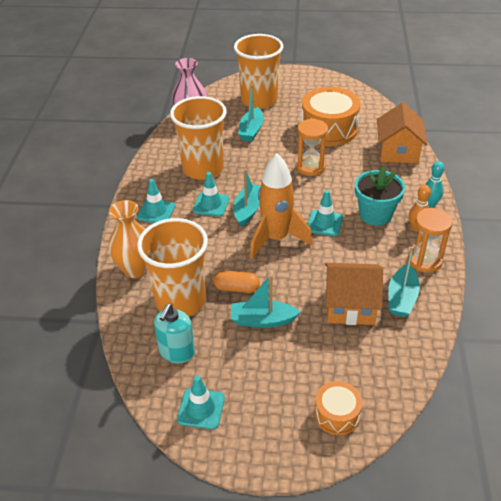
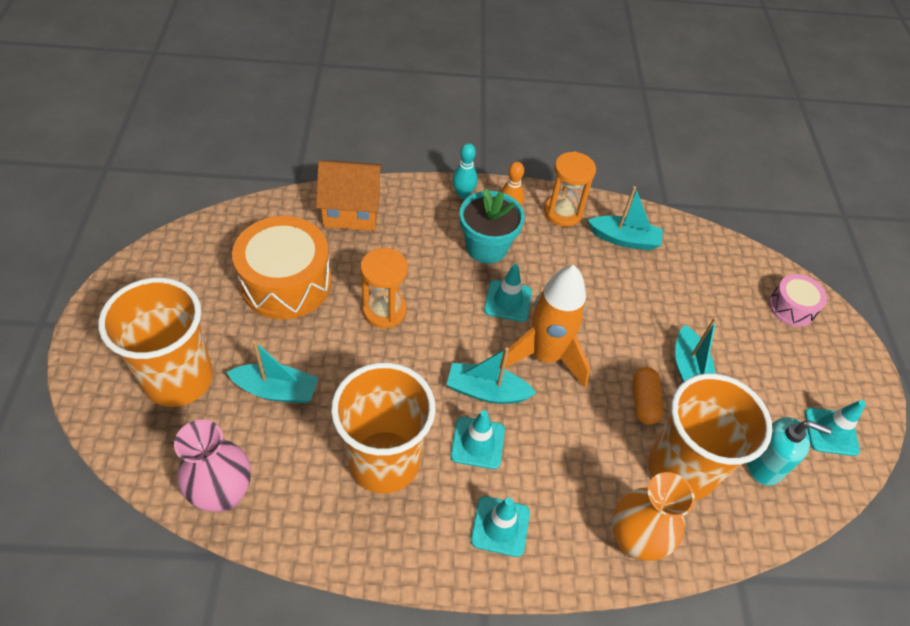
camera: 100 degrees left, 10 degrees up
(337, 414) = (791, 307): orange drum -> pink drum
(350, 306) = (646, 285): orange house -> none

